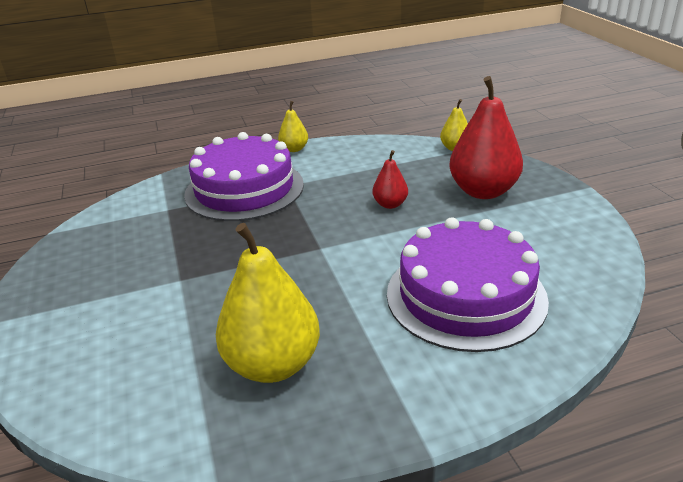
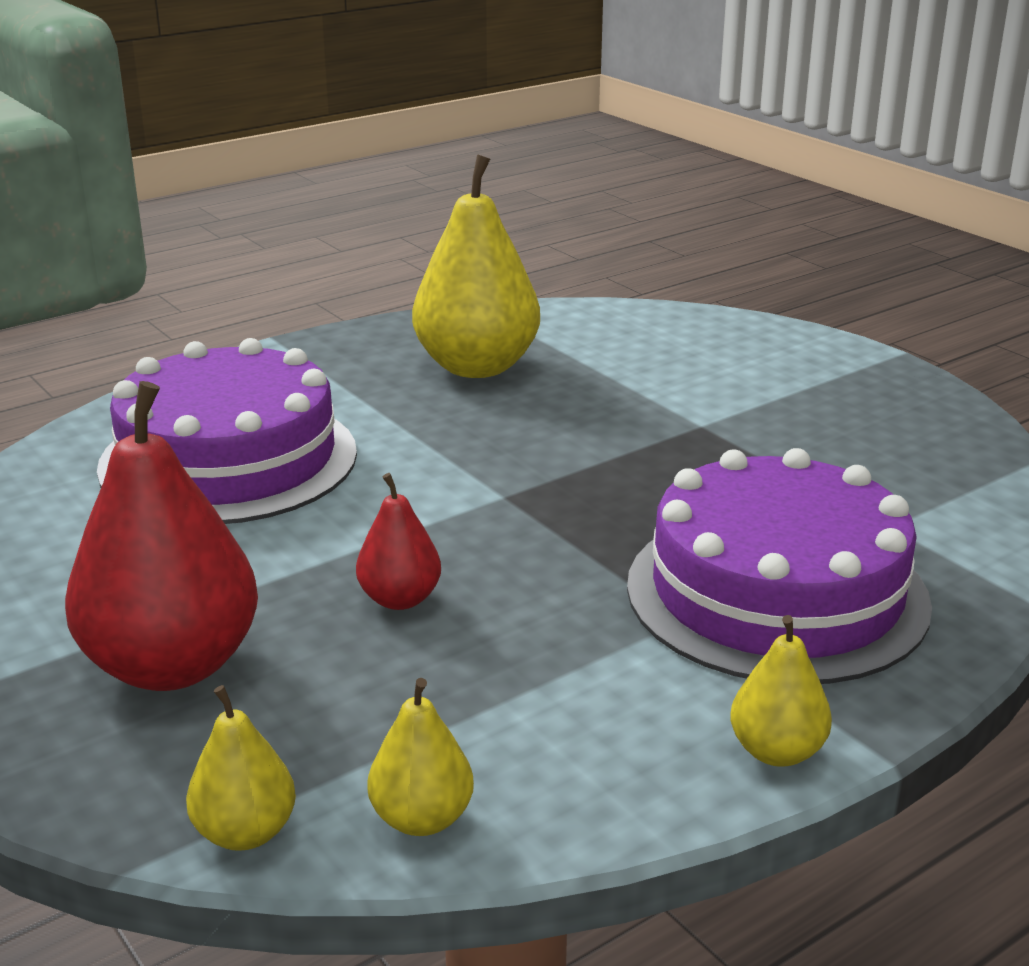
camera: 160 degrees right, 5 degrees down
(404, 146) = (421, 819): none -> yellow pear

